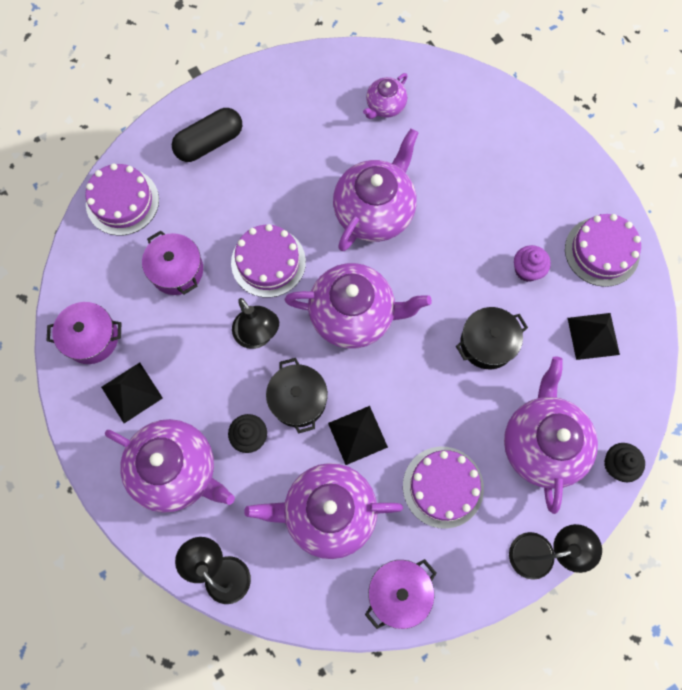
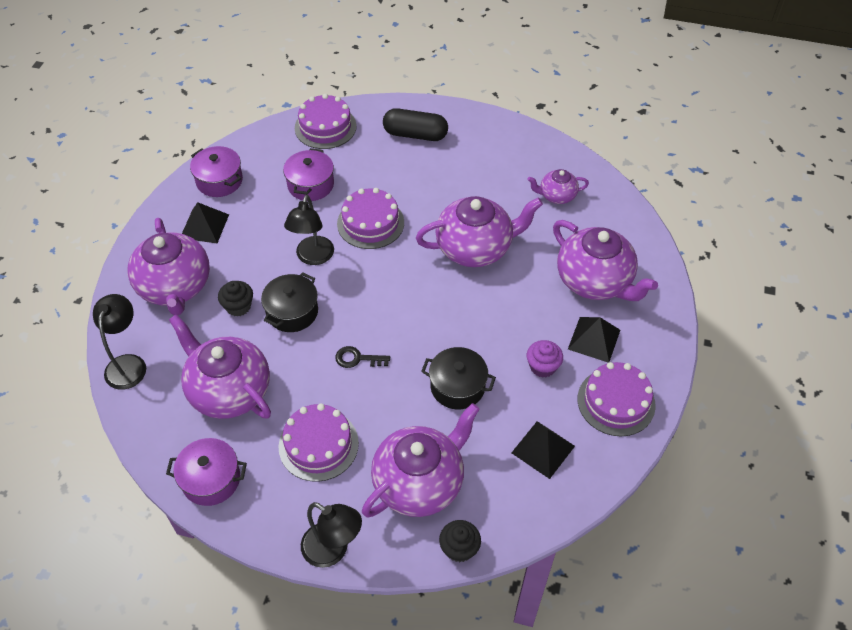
camera: 45 degrees right, 20 degrees down
(353, 315) = (387, 294): purple teapot -> purple teapot (594, 281)
(357, 435) = (303, 364): black pyramid -> black pyramid (594, 339)
(392, 390) = (357, 359): none -> black key

